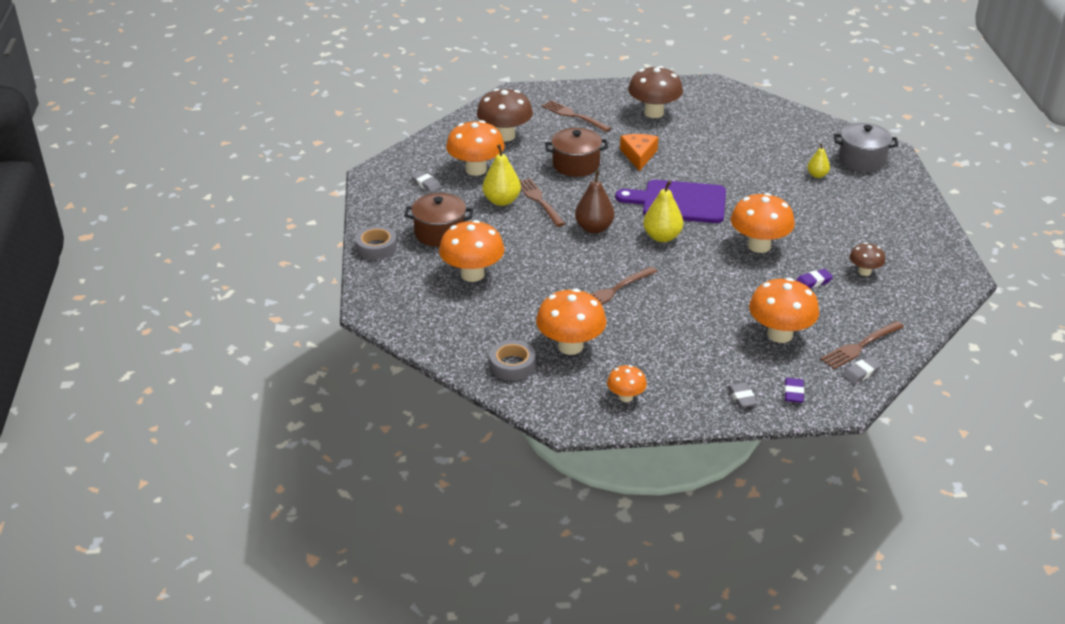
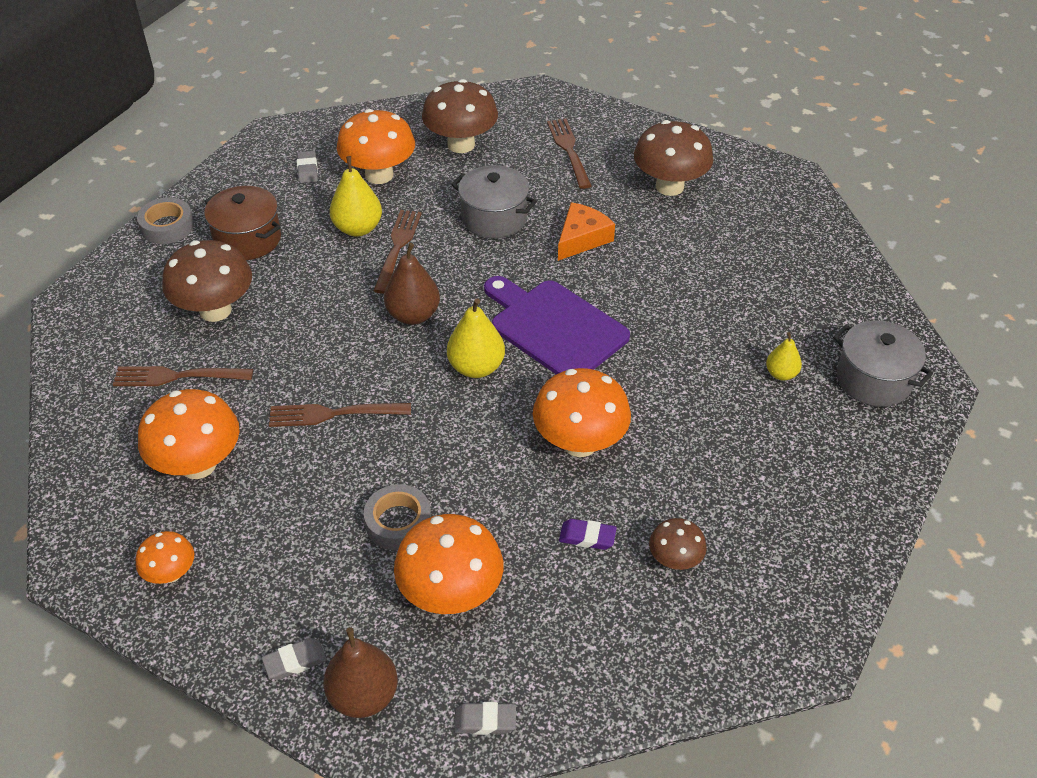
camera: 35 degrees right, 10 degrees up
(472, 274) = (215, 310): orange mushroom -> brown mushroom
(512, 365) = (112, 454): grey tape -> grey tape (398, 522)
(576, 165) = (494, 218): brown pot -> grey pot
(742, 397) = (295, 661): grey eraser -> grey eraser turned 45 degrees clockwise
(793, 393) = (363, 696): purple eraser -> brown pear
(860, 346) = (533, 677): brown fork -> brown fork (177, 376)

